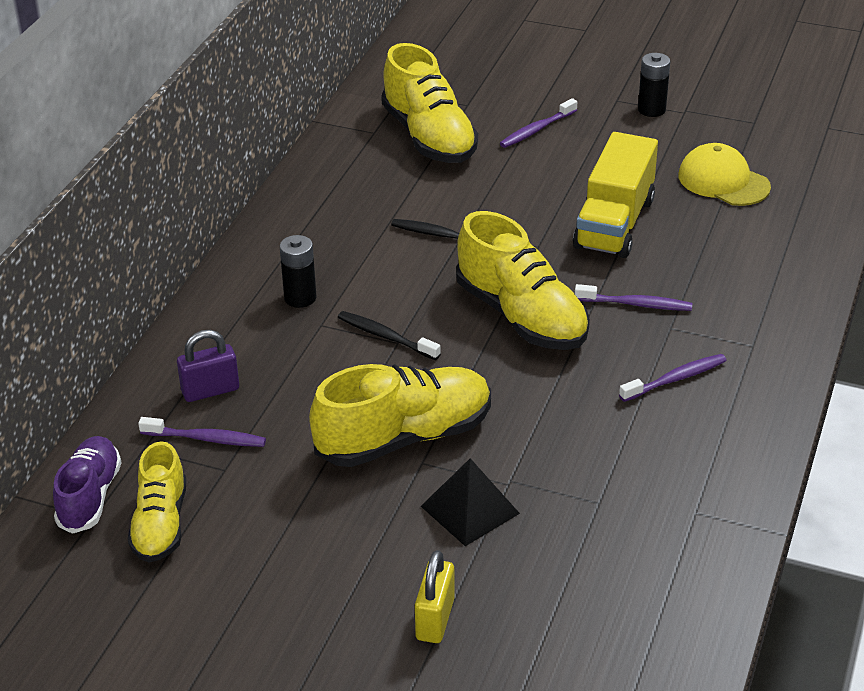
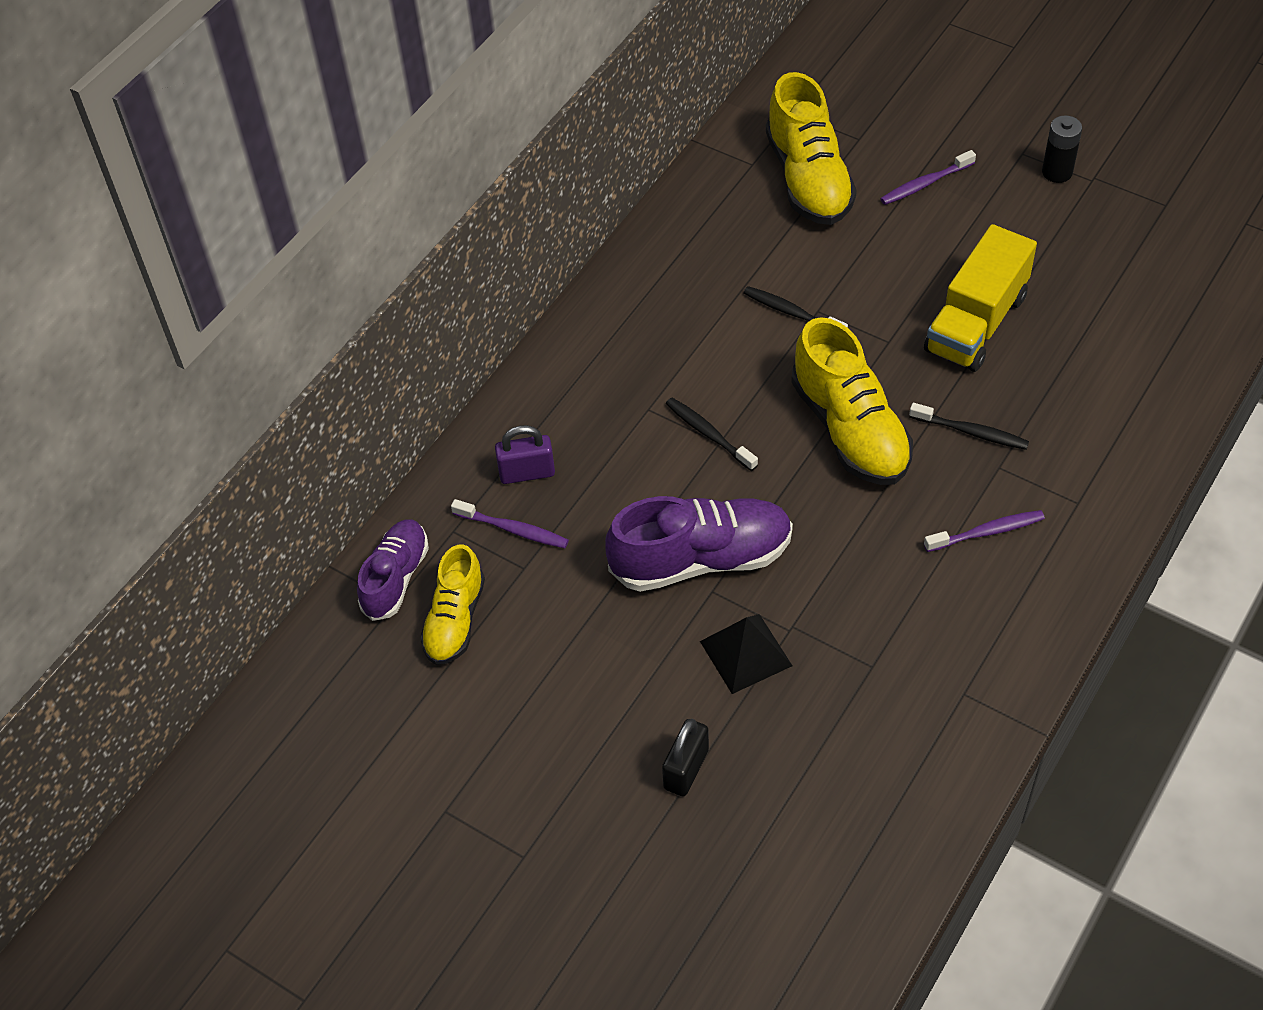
camera: 15 degrees right, 15 degrees up
(300, 298) = (634, 372): black battery -> none
(404, 437) = (701, 559): yellow shoe -> purple shoe
(435, 619) = (686, 769): yellow padlock -> black padlock
(635, 304) = (970, 432): purple toothbrush -> black toothbrush
(723, 181) = (1108, 282): yellow cap -> none

